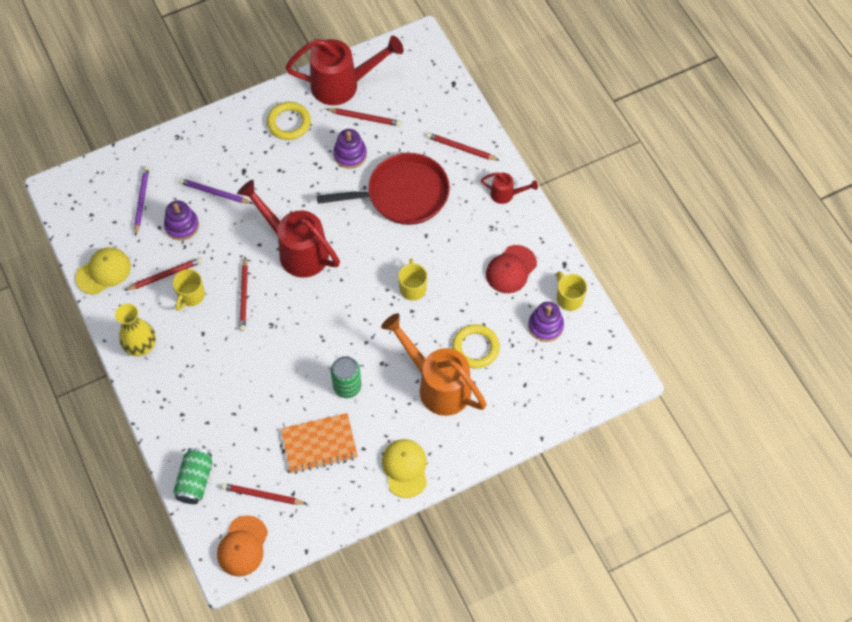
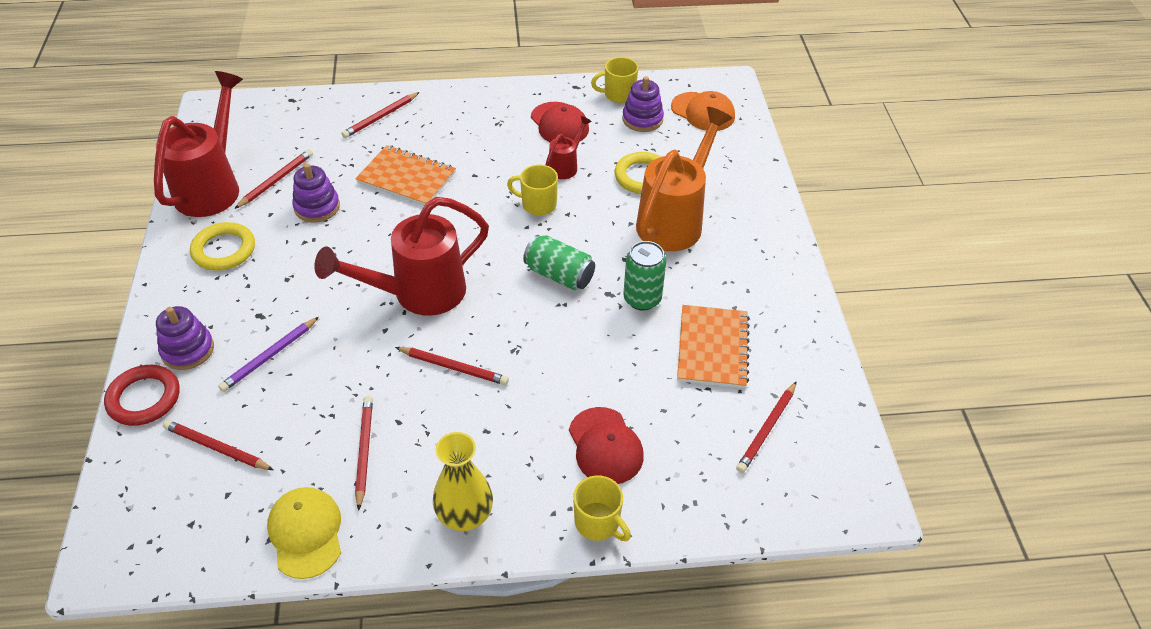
camera: 70 degrees left, 15 degrees down
(141, 200) = (217, 448): purple pencil -> red pencil
(161, 146) = (144, 398): none -> red ring
(182, 225) = (295, 408): purple stacking toy -> purple stacking toy (188, 350)
(191, 296) = (417, 429): yellow mug -> yellow mug (598, 523)
(195, 481) = (718, 503): green can -> green can (559, 275)
(215, 404) = (605, 446): none -> red cap
(243, 546) = (837, 473): orange cap -> orange cap (703, 112)
(403, 194) = (406, 178): red pan -> orange notebook
(405, 468) = (775, 277): yellow cap -> none
(437, 384) = (675, 219): orange watering can -> orange watering can turned 150 degrees clockwise
(506, 194) = (464, 101): red watering can -> red watering can (566, 166)

